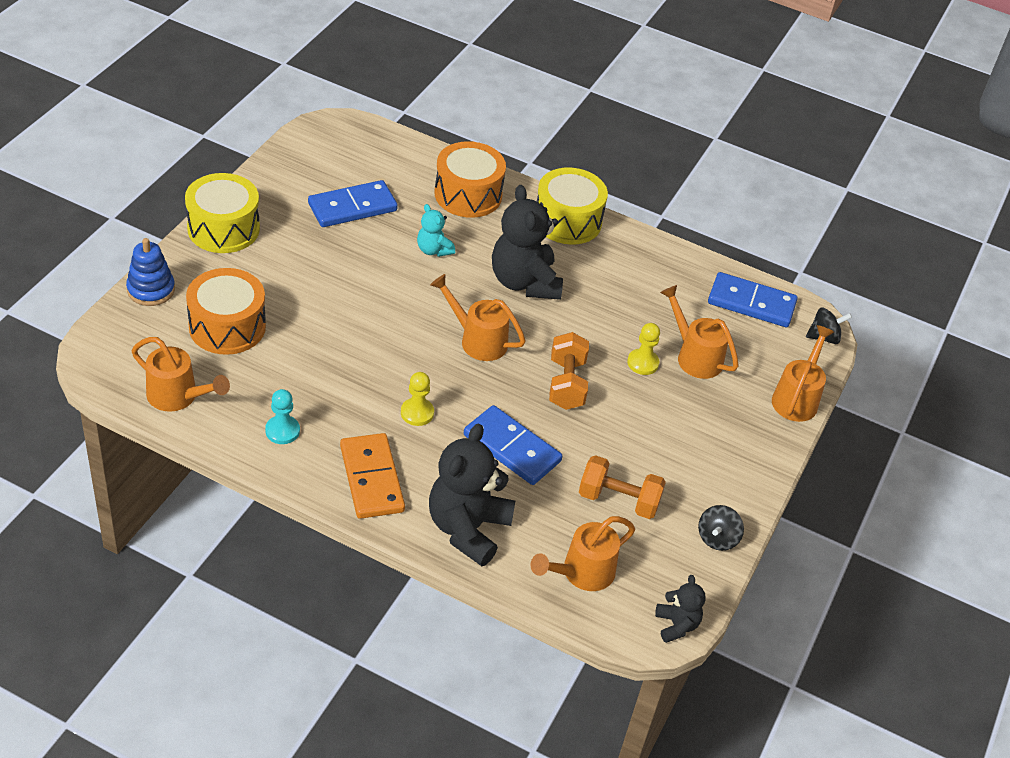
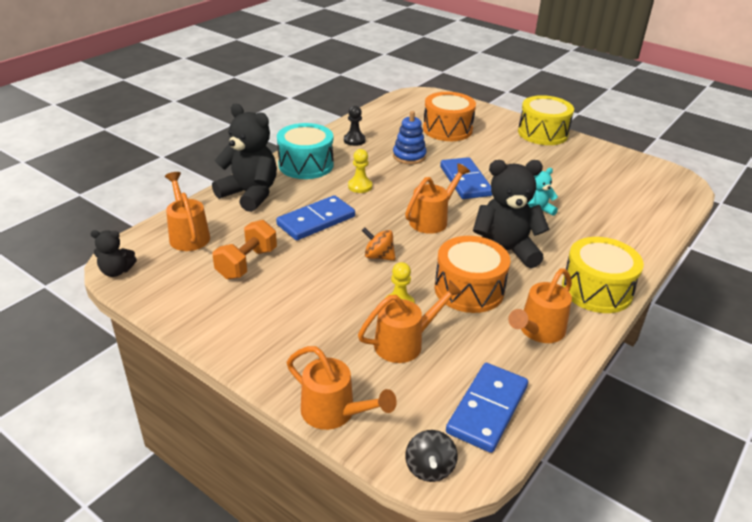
camera: 105 degrees right, 10 degrees down
(151, 290) = (479, 110): blue stacking toy -> blue stacking toy (409, 156)
(178, 397) = (388, 113): orange watering can -> orange watering can (538, 331)
(282, 431) = (354, 140): turquoise pawn -> black pawn
(352, 207) = (580, 181): blue domino -> blue domino (465, 181)
(371, 479) = (306, 165): orange domino -> turquoise drum
(468, 194) = (616, 236): orange drum -> orange drum (469, 289)
(566, 384) = (378, 256): orange dumbbell -> orange spinning top
(717, 538) = (183, 310): black spinning top -> none

